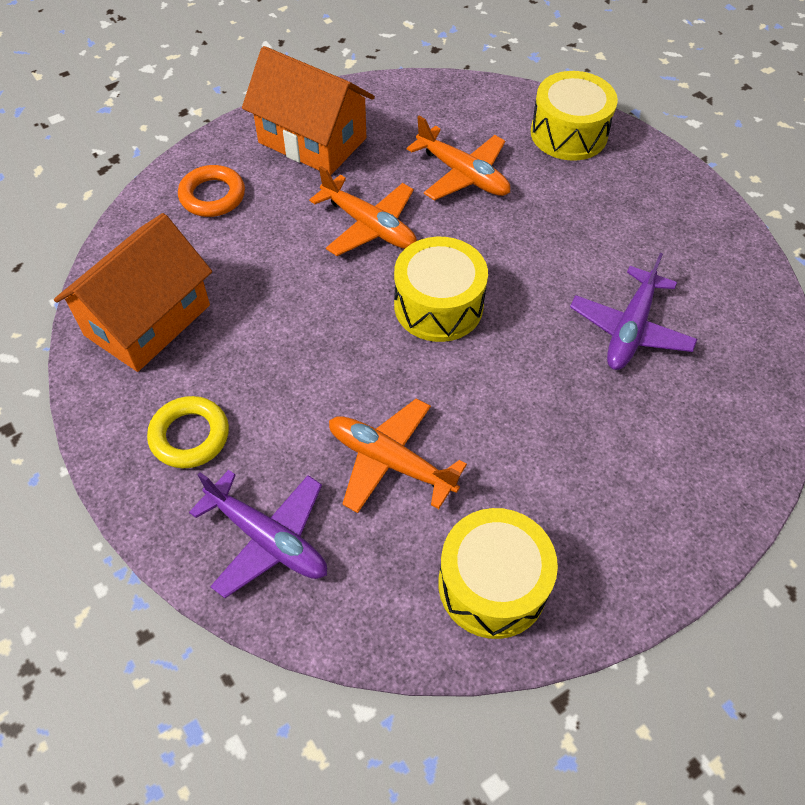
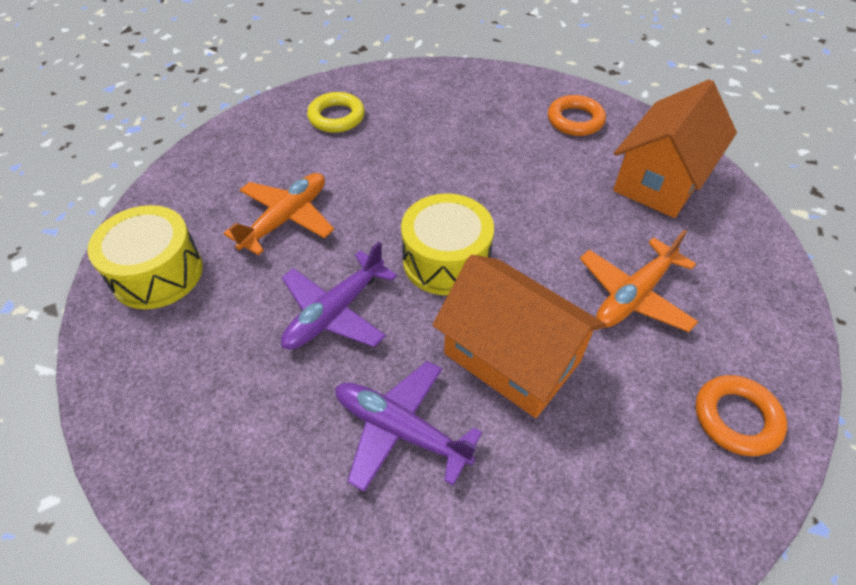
camera: 95 degrees right, 5 degrees down
(147, 320) = (442, 94): orange house -> orange house (512, 357)
(268, 539) = (243, 154): purple plane -> purple plane (335, 312)
(369, 226) = (547, 216): orange plane -> none
(569, 133) = (736, 418): yellow drum -> orange ring

